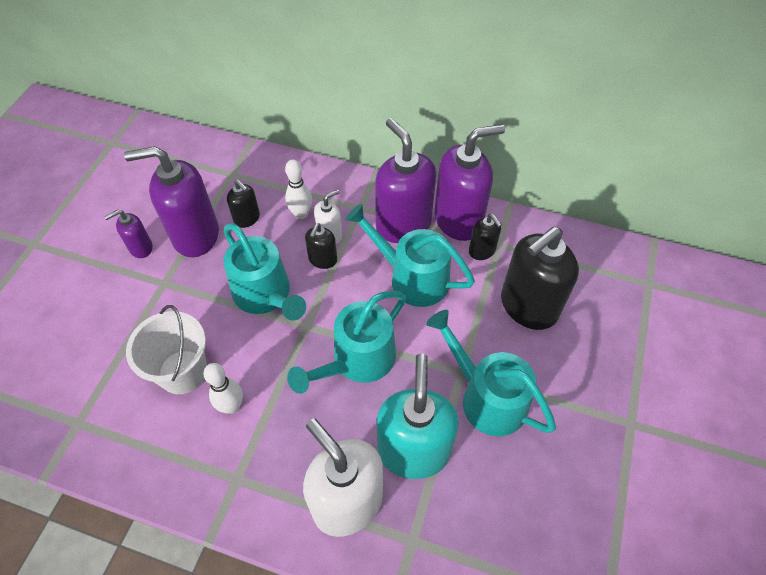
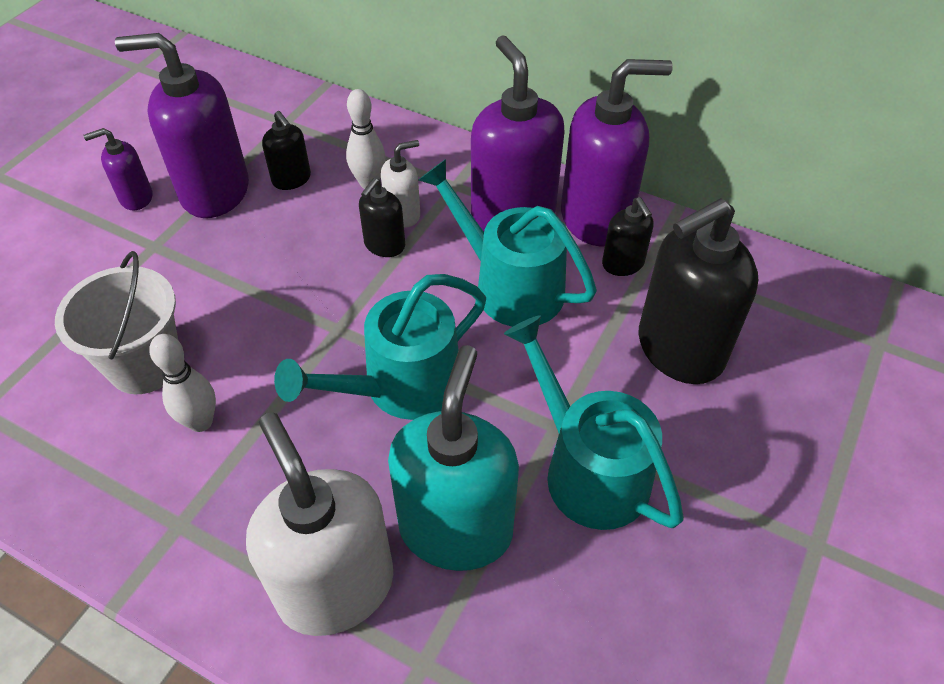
camera: 10 degrees right, 5 degrees down
(266, 295) = (291, 281): turquoise watering can -> none

